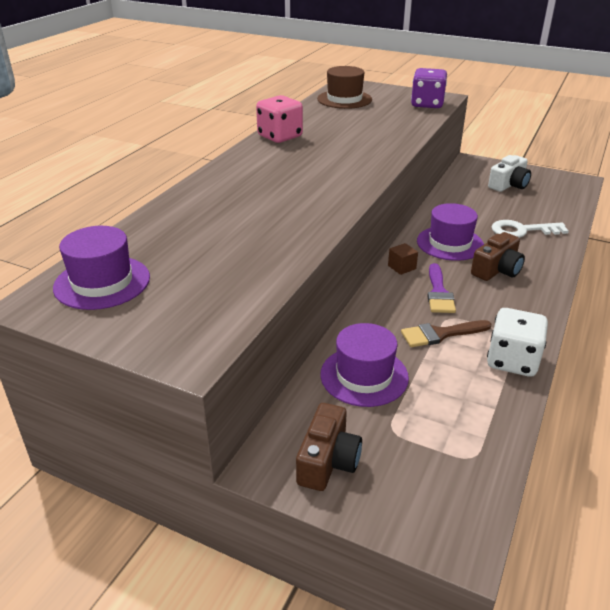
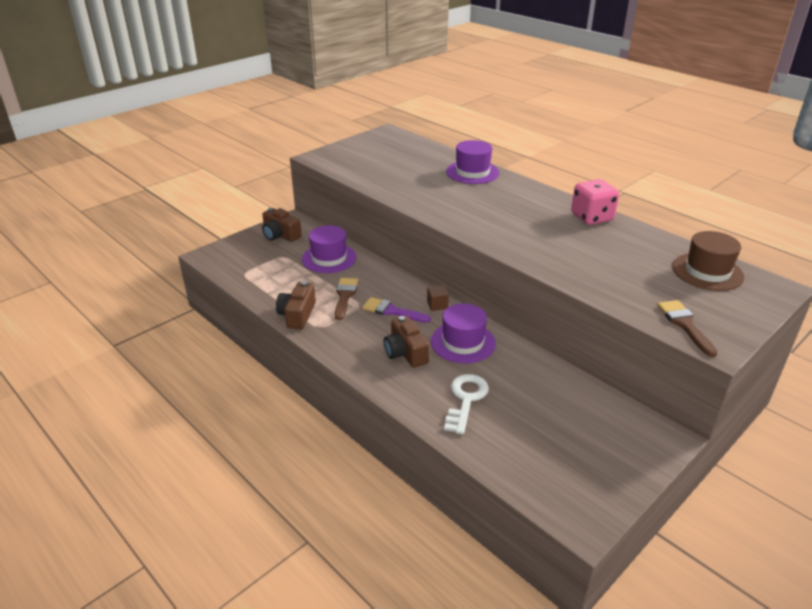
camera: 110 degrees right, 0 degrees up
(102, 282) = (395, 144): purple hat -> purple hat (472, 172)
(427, 104) = (684, 324): purple dice -> brown brush
(509, 185) = (584, 441): white camera -> none
(512, 361) = (297, 315): white dice -> brown camera

